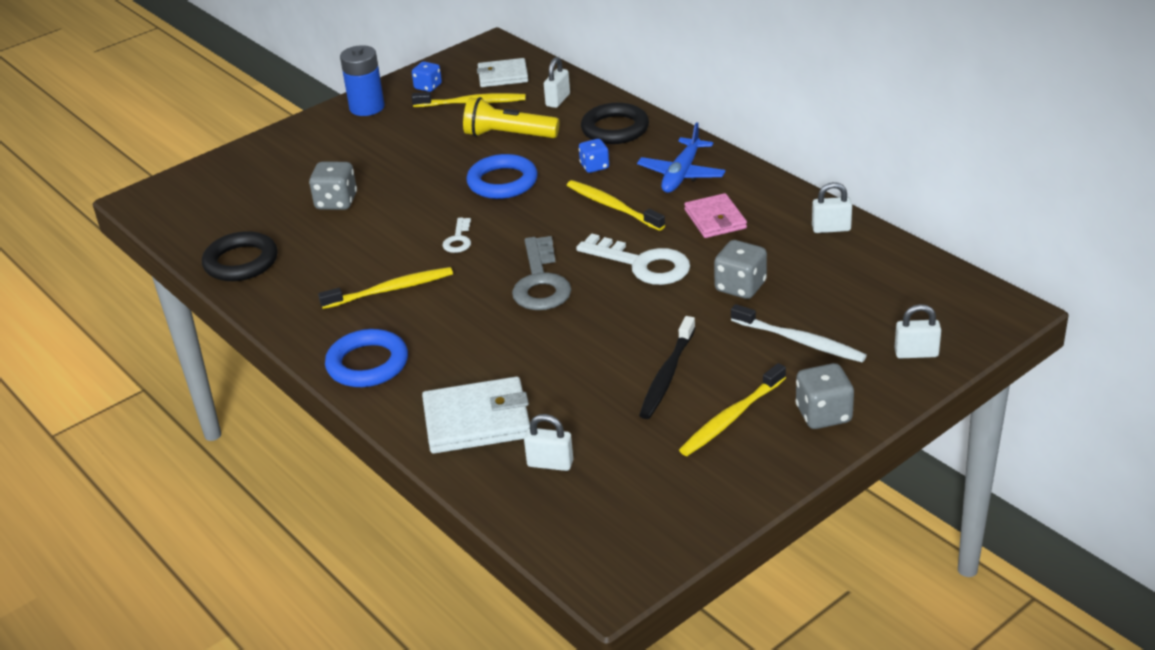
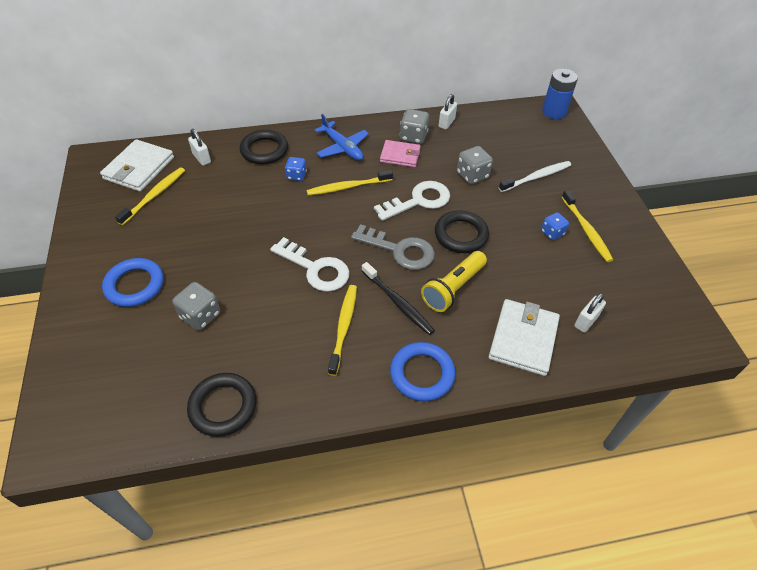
camera: 65 degrees left, 15 degrees up
(367, 107) = (89, 249): blue battery -> blue battery (554, 112)
(428, 87) = (104, 207): blue dice -> blue dice (552, 233)
(458, 240) = (316, 269): white key -> white key, size x1.96
(502, 182) = (269, 221): blue ring -> blue ring (135, 285)
(503, 76) = (139, 168): white wallet -> white wallet, size x1.51
(508, 135) = (217, 196): yellow flashlight -> yellow flashlight (453, 288)
(612, 316) = (461, 235): none -> black ring
(667, 375) = (533, 237): black toothbrush -> black toothbrush (398, 303)
(823, 414) = (603, 197): grey dice -> grey dice (413, 137)
(916, 353) = (573, 146): white padlock -> none

